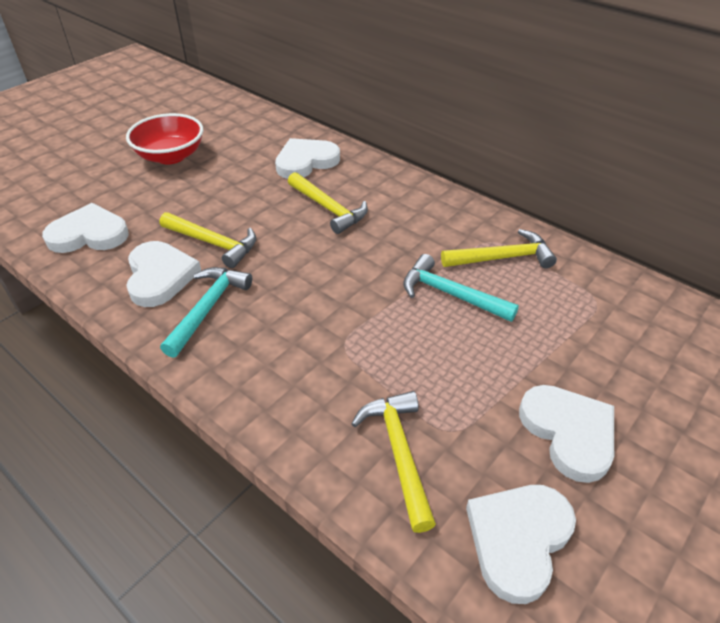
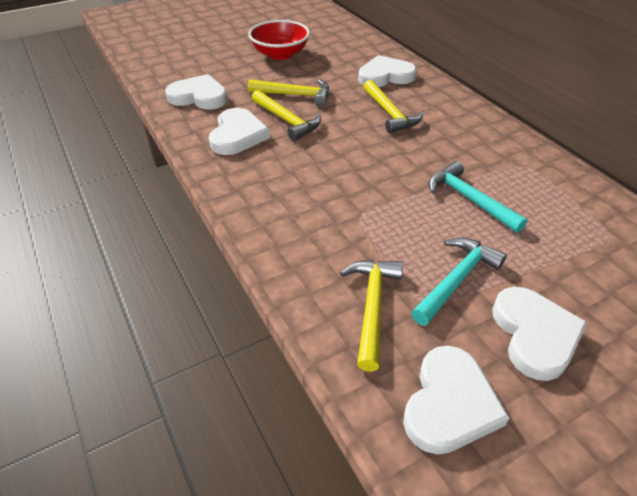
camera: 20 degrees right, 0 degrees up
(208, 308) = (264, 165): turquoise hammer -> turquoise hammer (456, 280)
(502, 258) = (530, 181): yellow hammer -> yellow hammer (295, 95)
(518, 539) = (449, 404): white heart -> white heart turned 150 degrees clockwise

